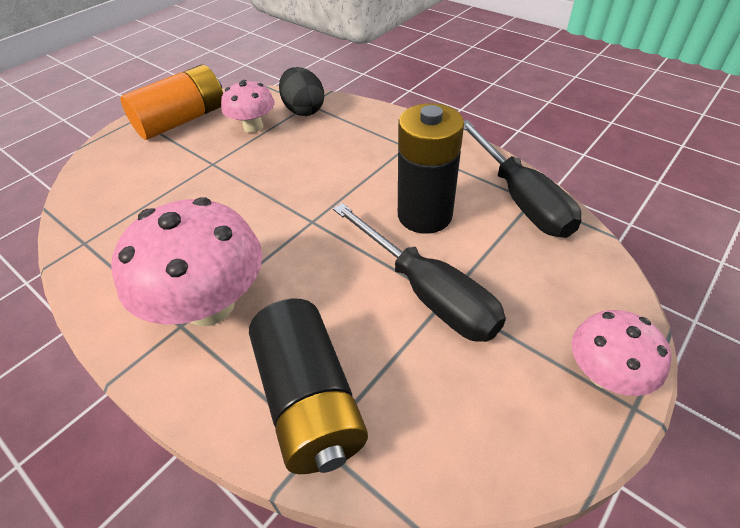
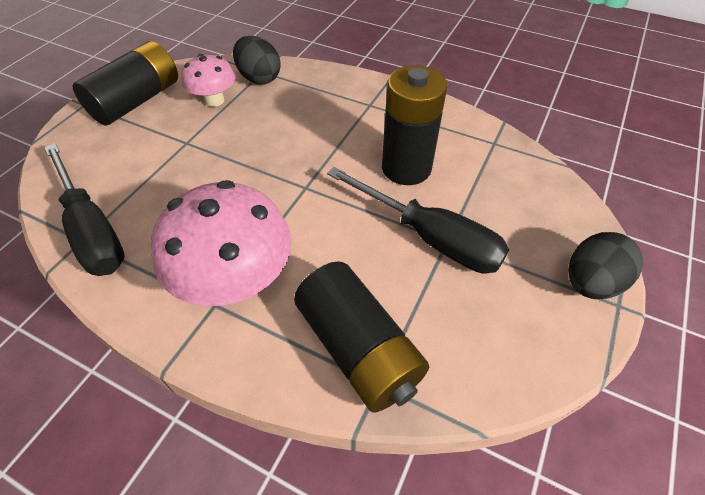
camera: 15 degrees left, 5 degrees up
(182, 120) = (137, 100): orange battery -> black battery
(520, 198) = (483, 142): black screwdriver -> black screwdriver (92, 229)
(605, 374) = (590, 283): pink mushroom -> black egg

